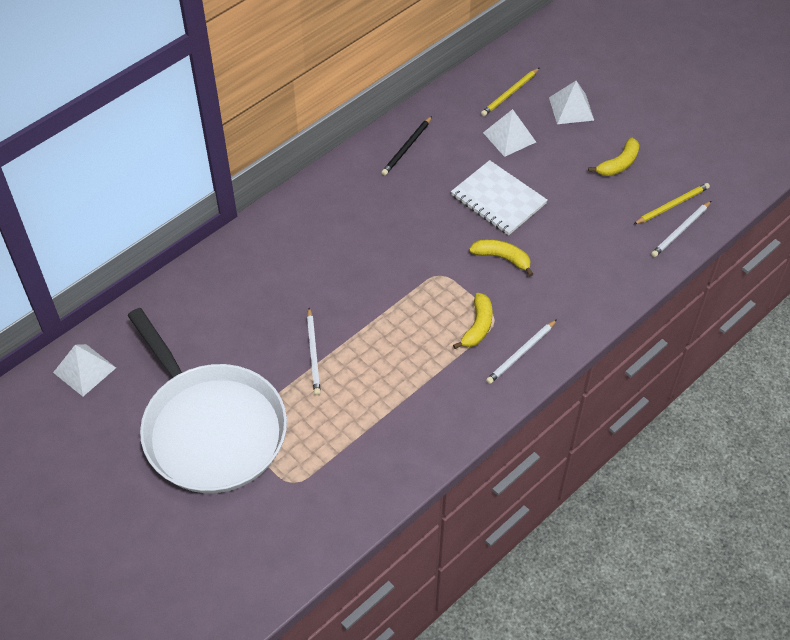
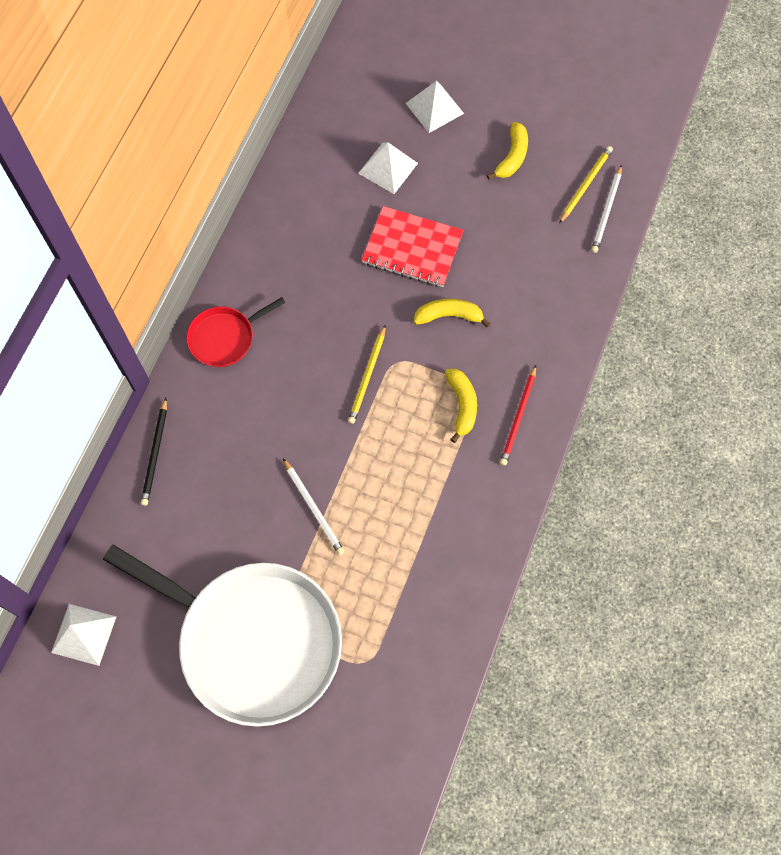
camera: 25 degrees left, 15 degrees up
(312, 208) = (225, 338): none -> red pan
(406, 147) = (288, 223): black pencil -> black pencil (155, 454)
(498, 199) = (412, 248): white notebook -> red notebook
(509, 94) = (363, 114): yellow pencil -> yellow pencil (367, 376)
(521, 353) = (518, 417): white pencil -> red pencil

